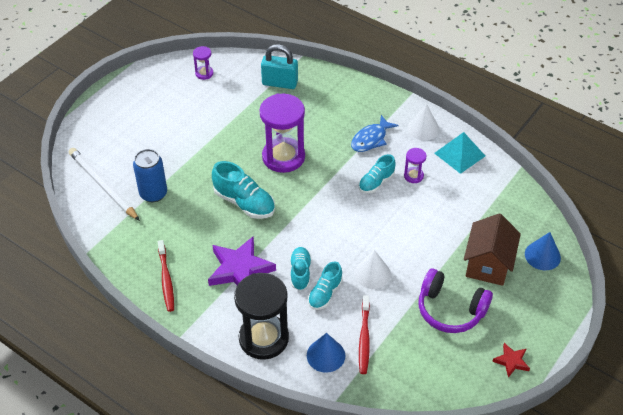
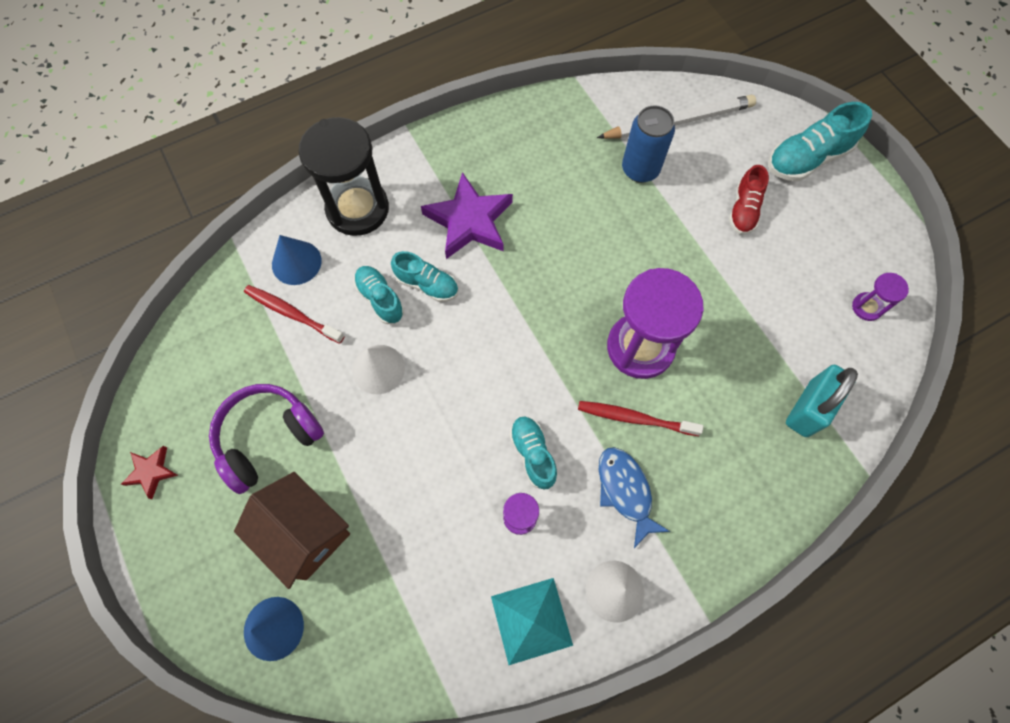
camera: 115 degrees right, 20 degrees up
(162, 137) = (743, 210): none -> red shoe
(166, 279) = (495, 142): red toothbrush -> red toothbrush (635, 418)
(244, 203) = (576, 265): turquoise shoe -> turquoise shoe (807, 159)

